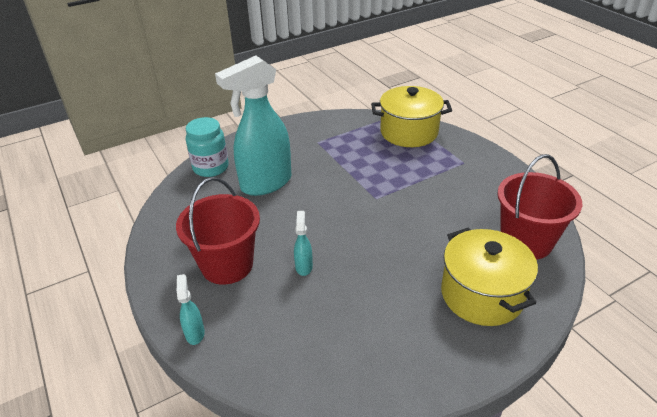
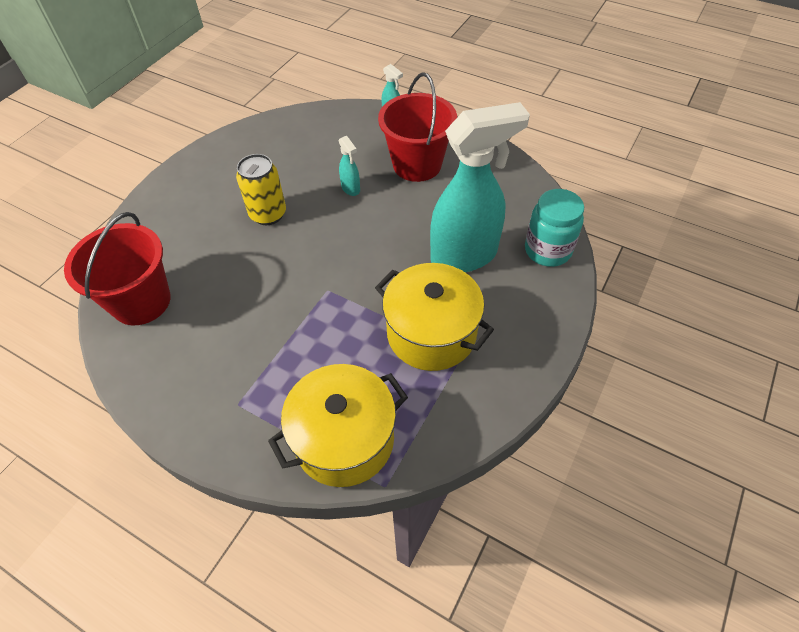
camera: 150 degrees right, 15 degrees up
(265, 184) = (465, 256): turquoise spray bottle -> turquoise spray bottle turned 45 degrees clockwise
(393, 273) = (268, 214): none -> yellow can
(482, 295) = (181, 226): yellow pot -> yellow pot (431, 334)

